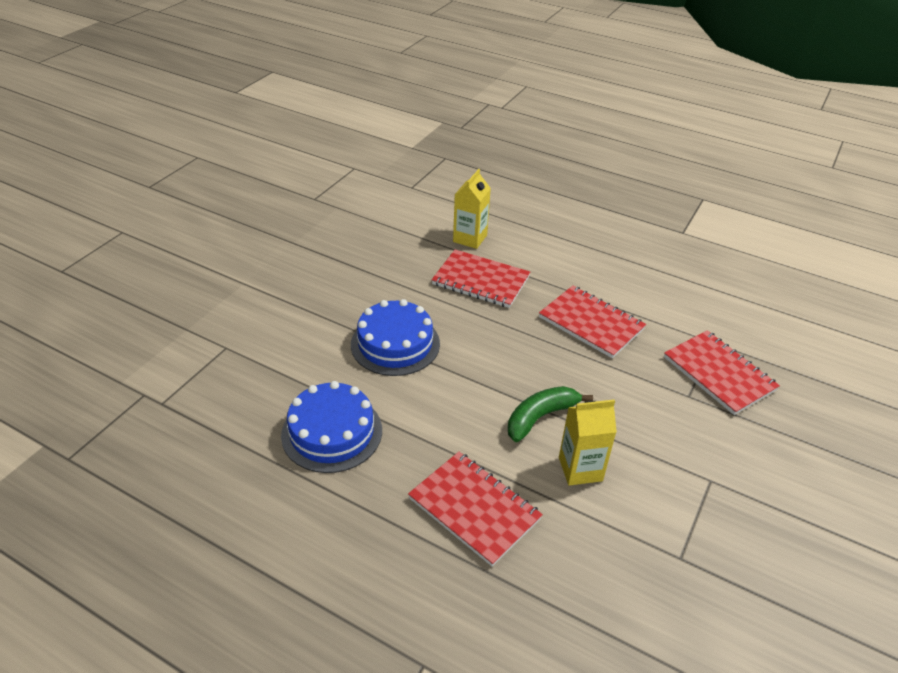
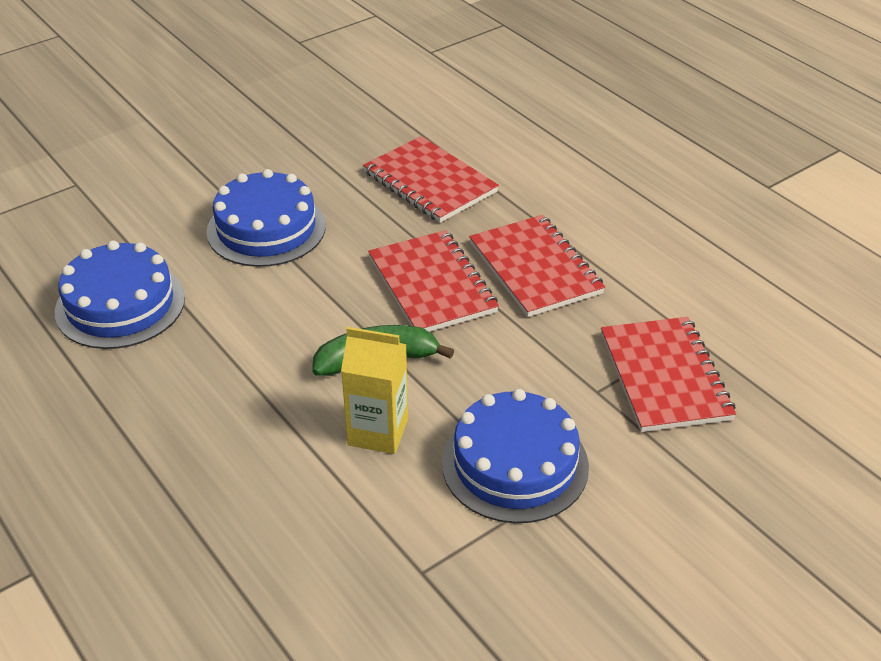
camera: 25 degrees right, 0 degrees up
(470, 238) = (456, 129): yellow carton -> none
(474, 509) = (214, 434): red notebook -> red notebook (431, 285)
(679, 462) = (515, 464): none -> blue cake

